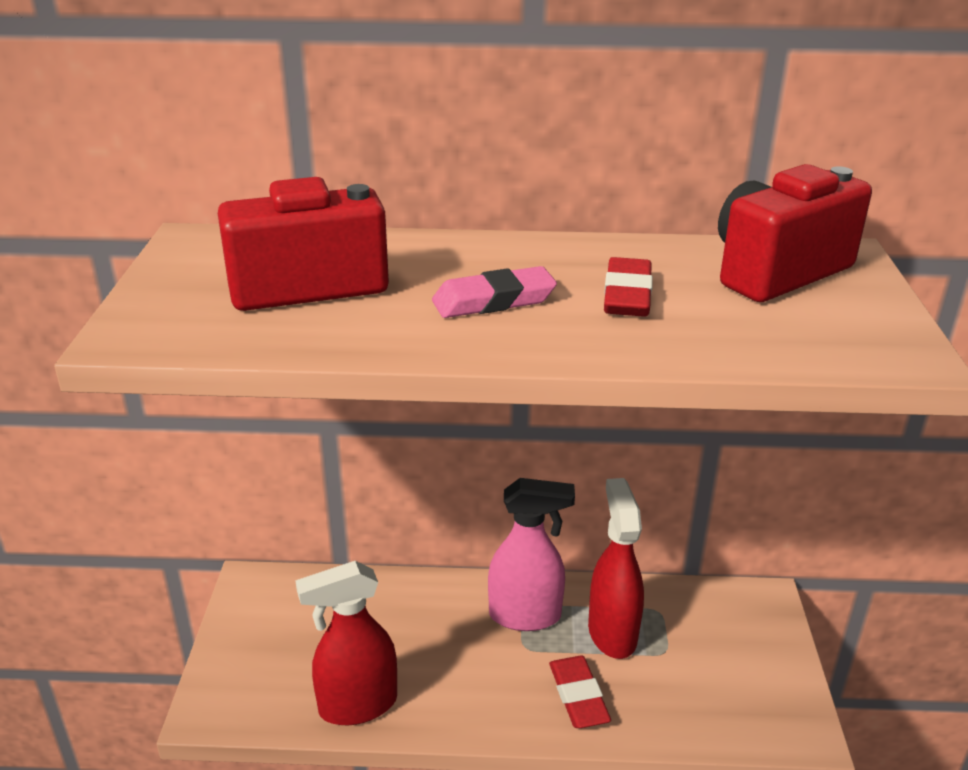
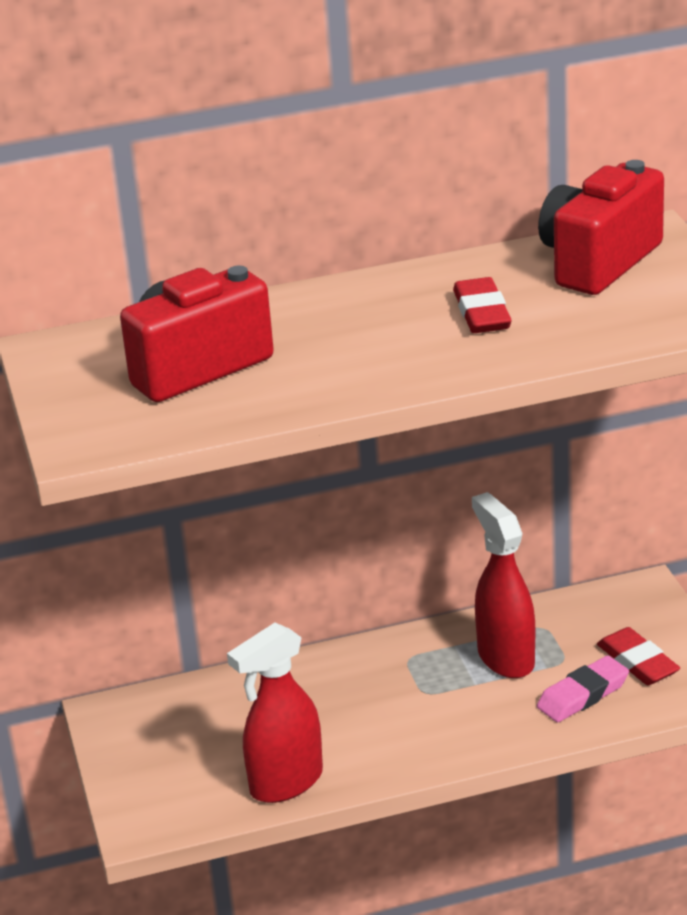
camera: 15 degrees left, 0 degrees up
(494, 301) = (371, 344): pink eraser -> pink eraser (583, 695)
(526, 615) = (412, 665): pink spray bottle -> none
(578, 696) = (496, 718): red eraser -> red eraser (637, 662)

